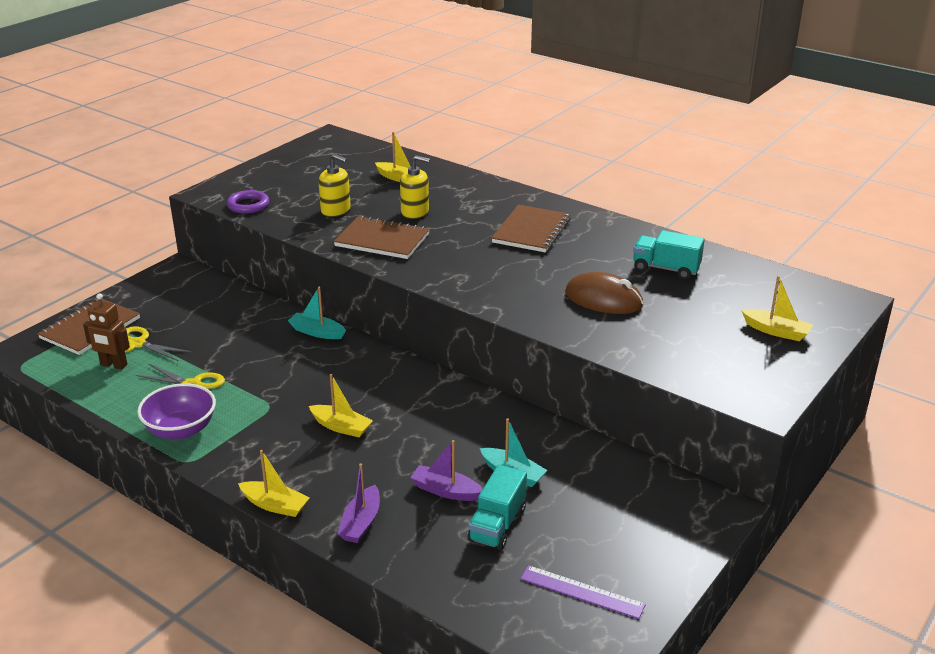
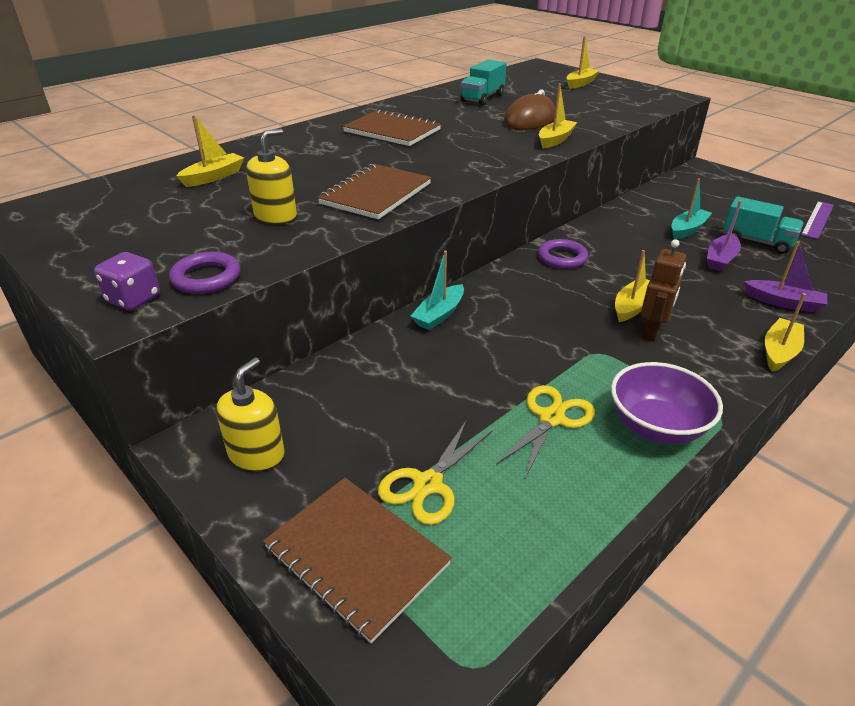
camera: 80 degrees left, 5 degrees up
(113, 365) = (487, 511): brown robot -> brown robot (652, 332)
(224, 191) = (134, 299): none -> purple dice
(415, 212) = (314, 174): yellow soap dispenser -> yellow soap dispenser (256, 454)
(424, 388) = (562, 258): none -> purple ring
(542, 315) = (555, 140): none -> yellow boat

